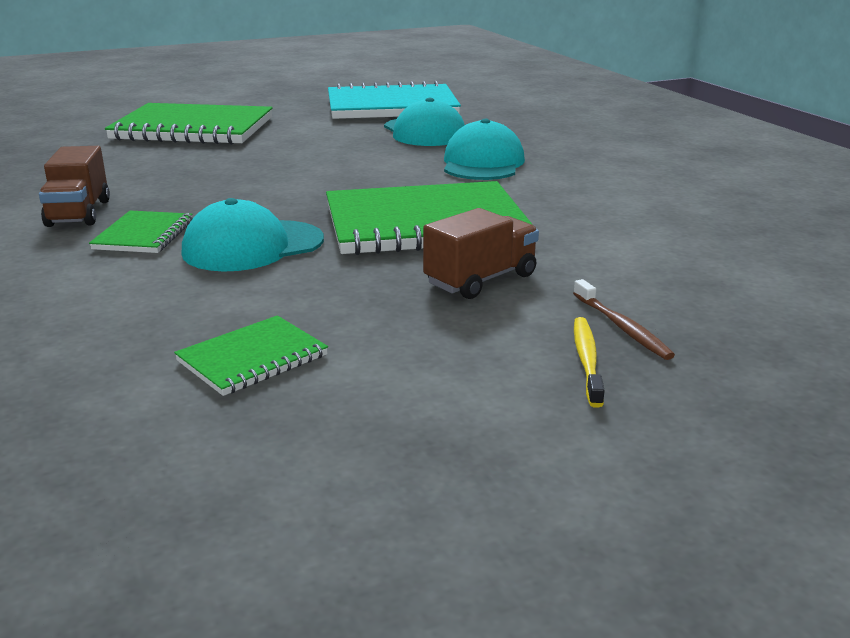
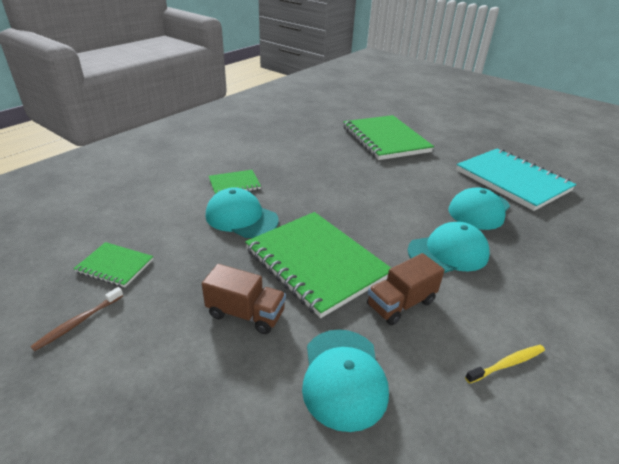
camera: 60 degrees right, 10 degrees up
(79, 213) = (247, 159): brown truck -> brown truck (401, 304)
(587, 360) = (149, 398): yellow toothbrush -> yellow toothbrush (507, 364)
(622, 327) = (205, 405): brown toothbrush -> brown toothbrush (78, 322)
(630, 251) = (343, 377): none -> turquoise cap

